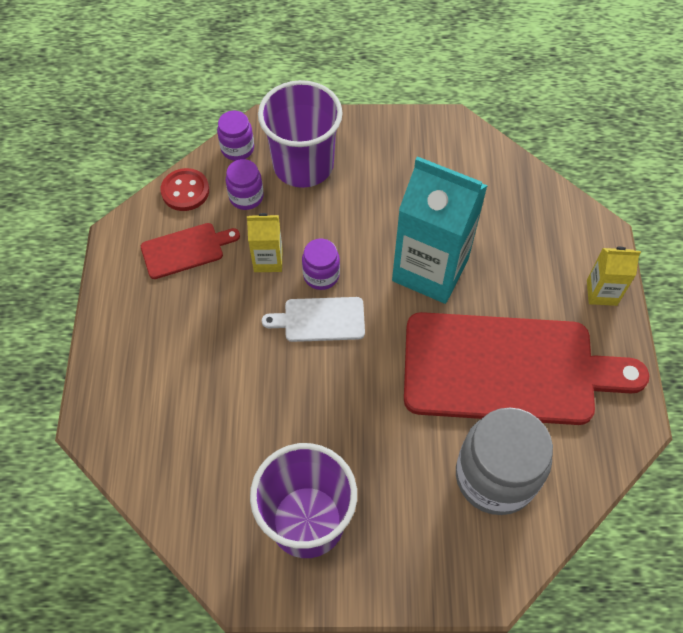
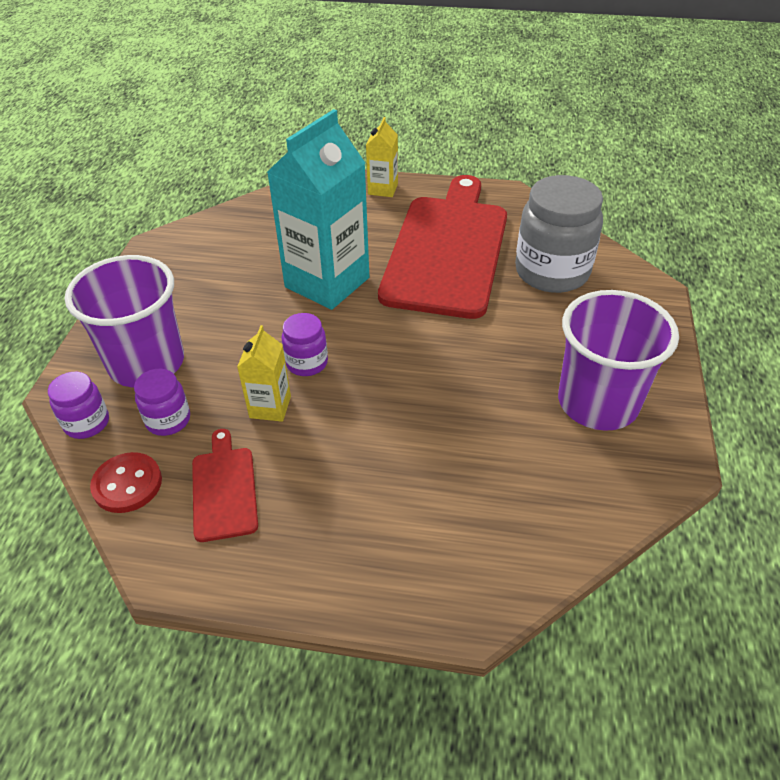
camera: 80 degrees left, 15 degrees down
(320, 319) = (363, 369): white cutting board -> none

